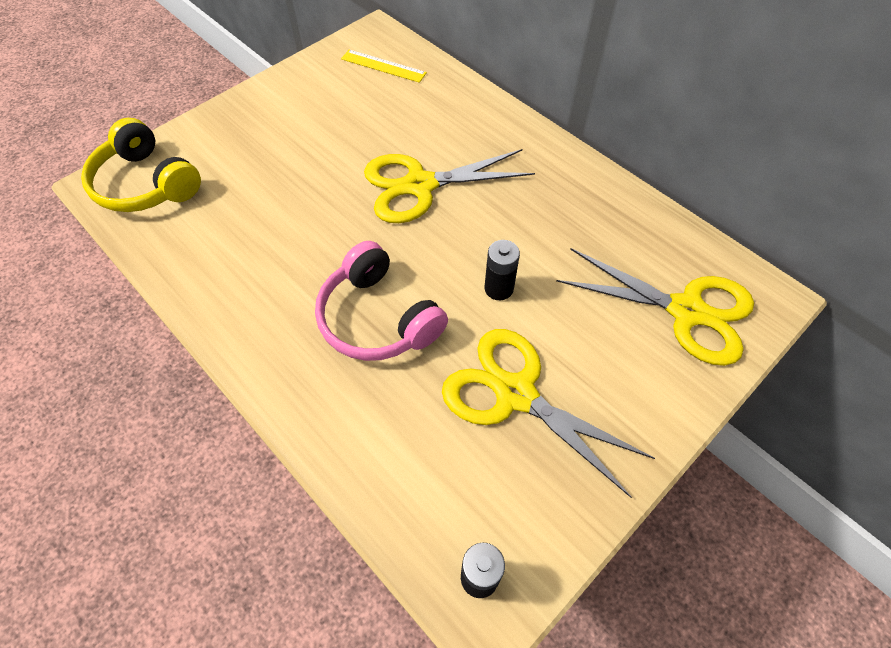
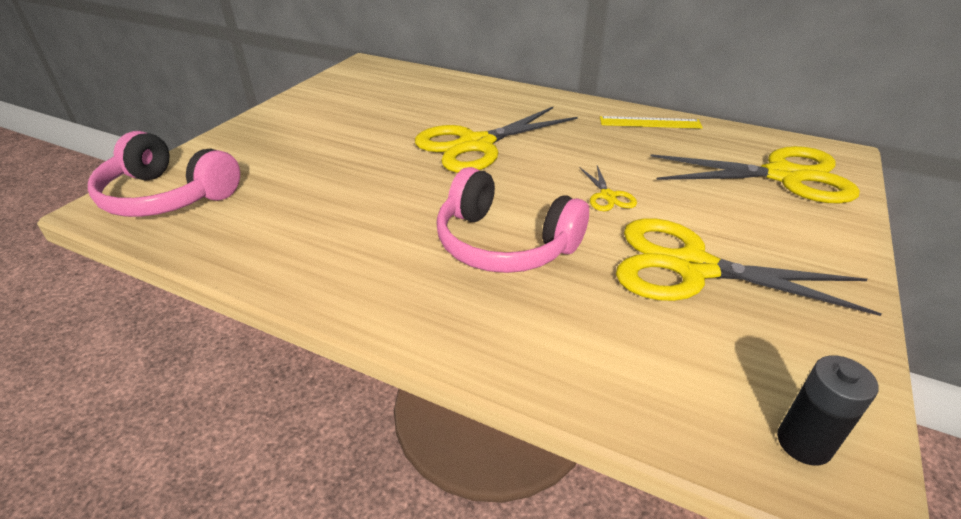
camera: 20 degrees left, 20 degrees down
(146, 184) = (168, 196): yellow headphones -> pink headphones
(383, 66) = (386, 81): yellow ruler -> yellow ruler (650, 122)
(498, 288) = (608, 196): black battery -> yellow scissors

